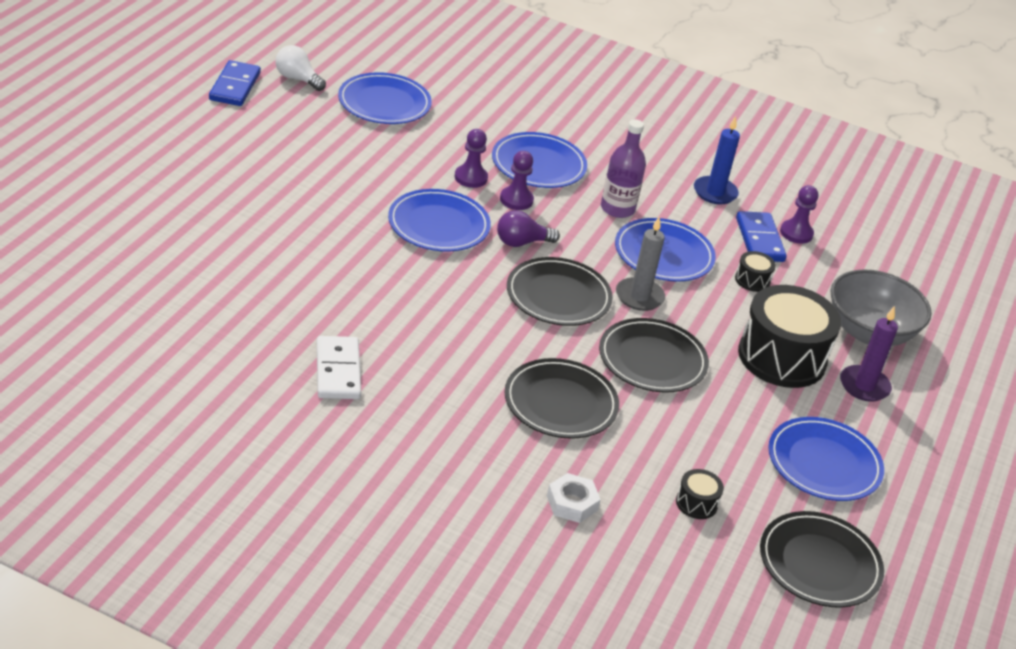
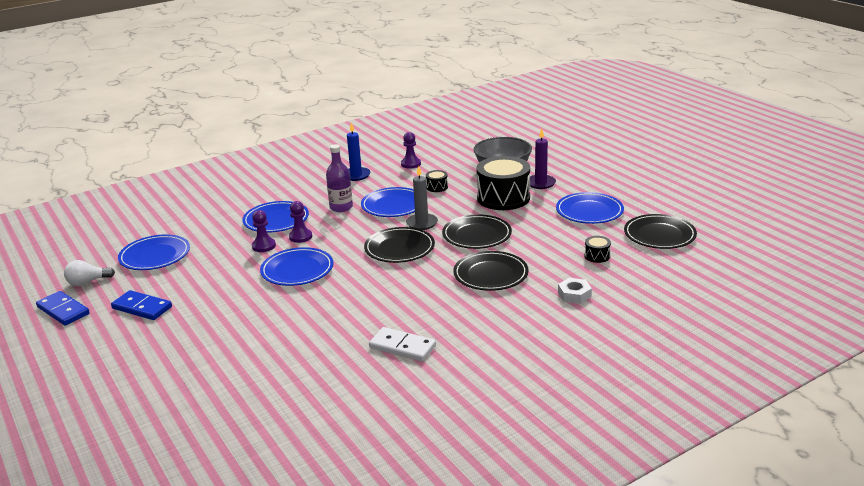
camera: 50 degrees left, 10 degrees down
(521, 242) = (341, 246): purple light bulb -> none
(759, 240) = (406, 175): blue domino -> blue domino (142, 308)

